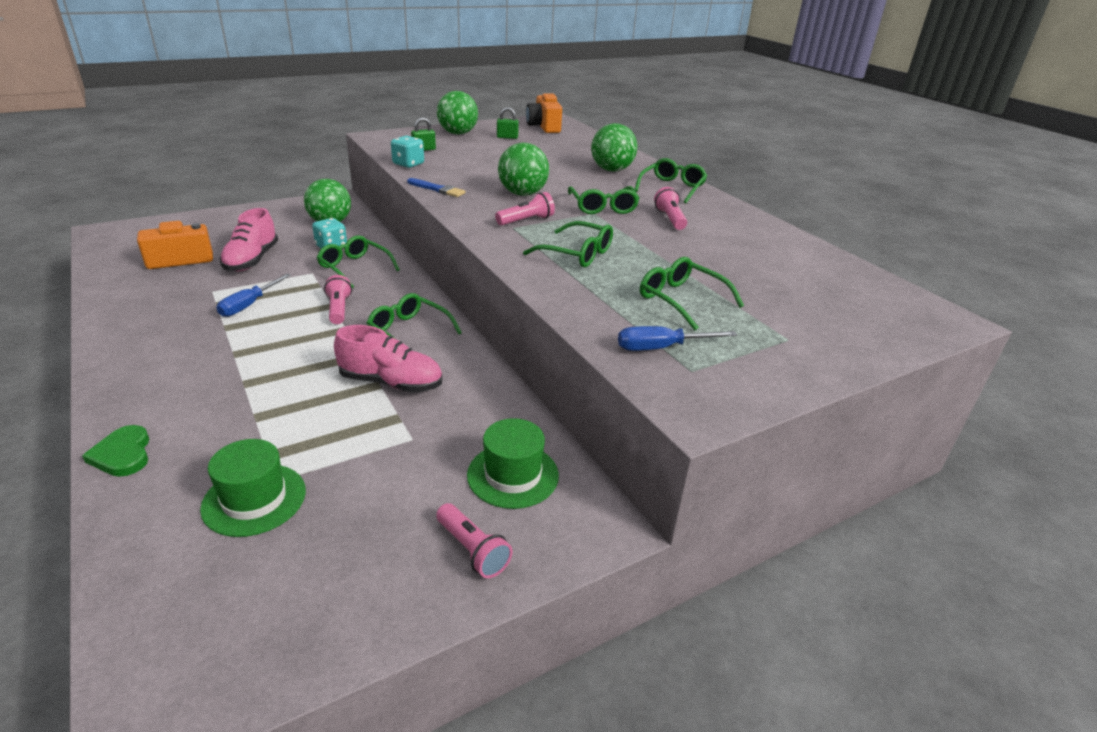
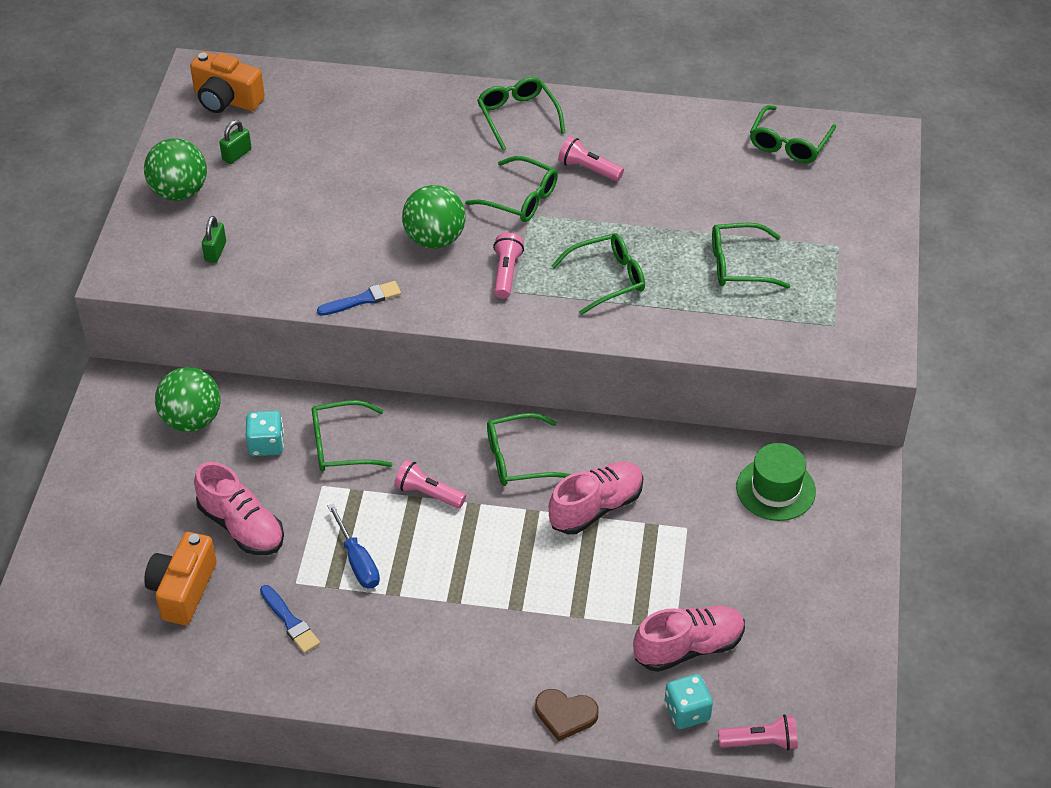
camera: 50 degrees left, 15 degrees up
(123, 454) = (565, 715): green heart -> brown heart
(172, 300) = (290, 621): none -> blue brush
(254, 499) = (688, 648): green hat -> pink shoe
(408, 164) = (258, 288): turquoise dice -> turquoise dice (687, 712)
(472, 550) = (832, 548): pink flashlight -> pink flashlight (760, 742)
(611, 170) = (428, 130): green ball -> none
(661, 348) = (795, 322): blue screwdriver -> none
(847, 280) = (789, 144): none -> green glasses

